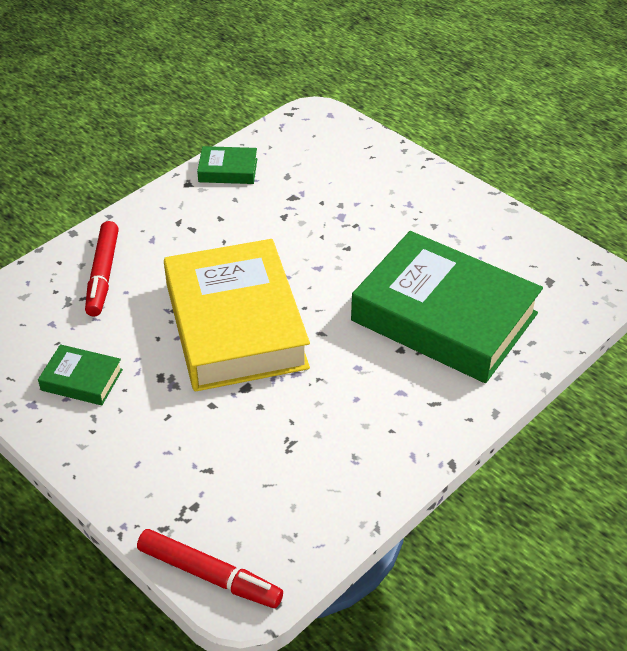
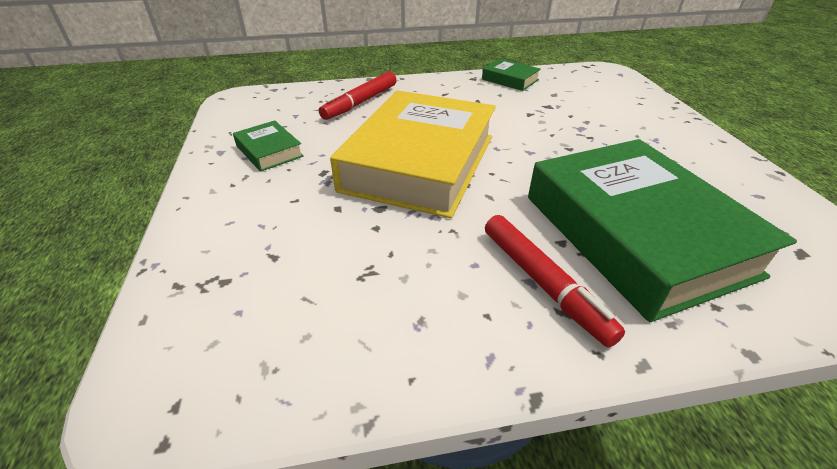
camera: 35 degrees right, 5 degrees down
(209, 575) = (149, 358): red marker -> red marker (543, 283)

